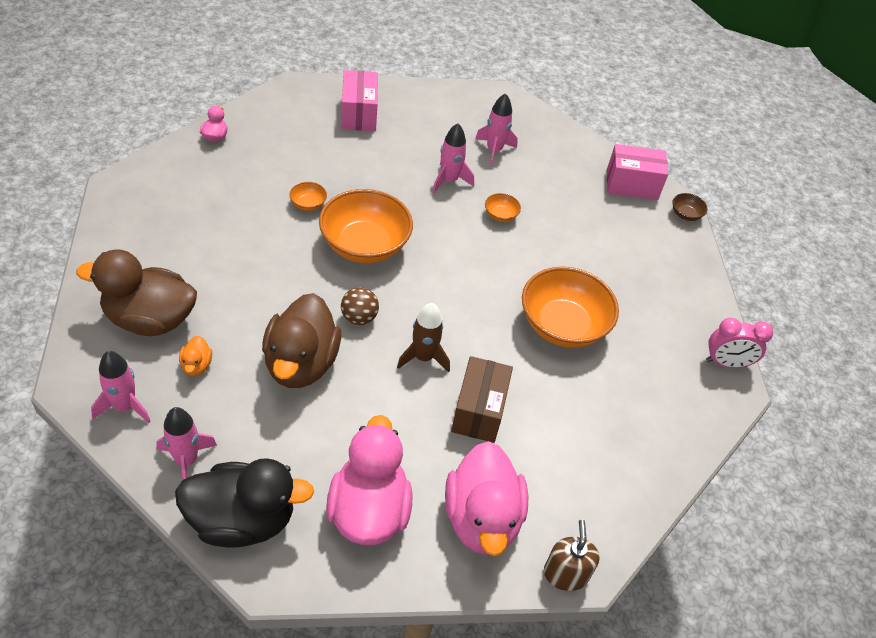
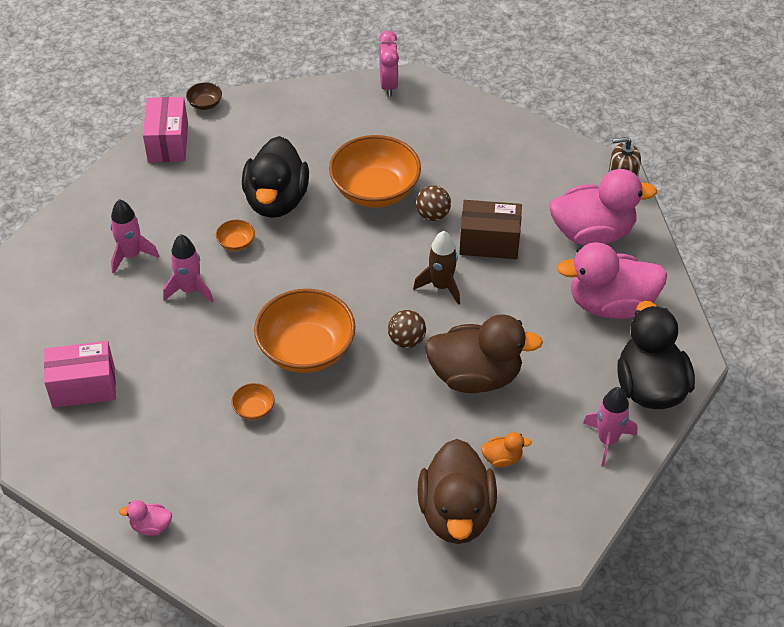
camera: 90 degrees left, 0 degrees up
(125, 406) = (566, 504): pink rocket -> none
(524, 368) = (432, 215): none -> brown ball
(553, 249) = (276, 201): none -> black duck

